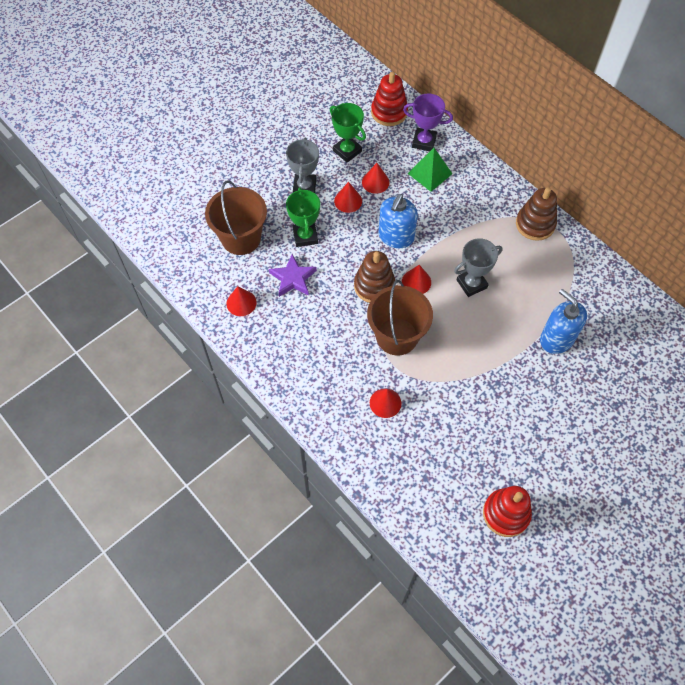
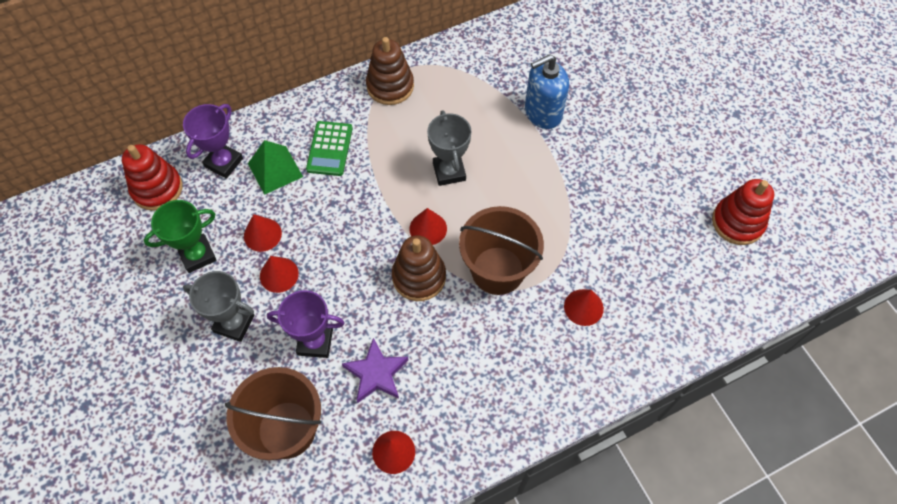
camera: 75 degrees left, 0 degrees up
(305, 236) = (315, 342): green trophy -> purple trophy
(396, 236) = (355, 233): blue soap dispenser -> none
(461, 201) = (329, 149): none -> green calculator

